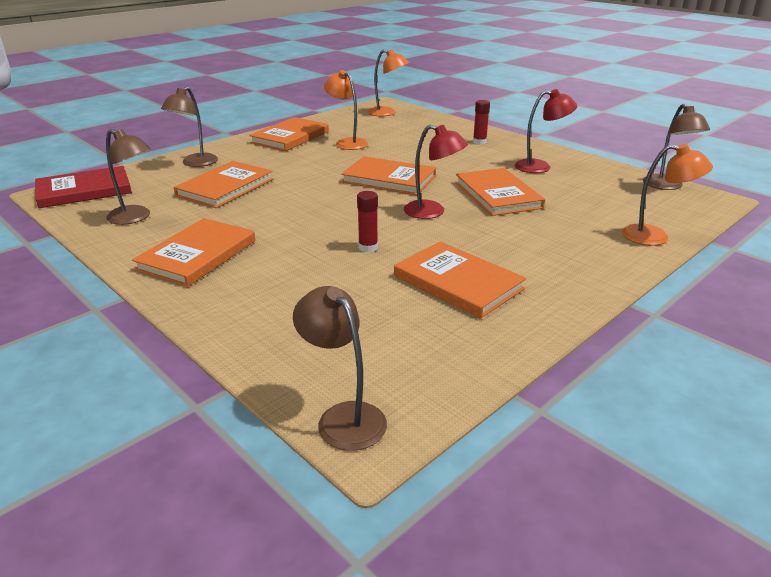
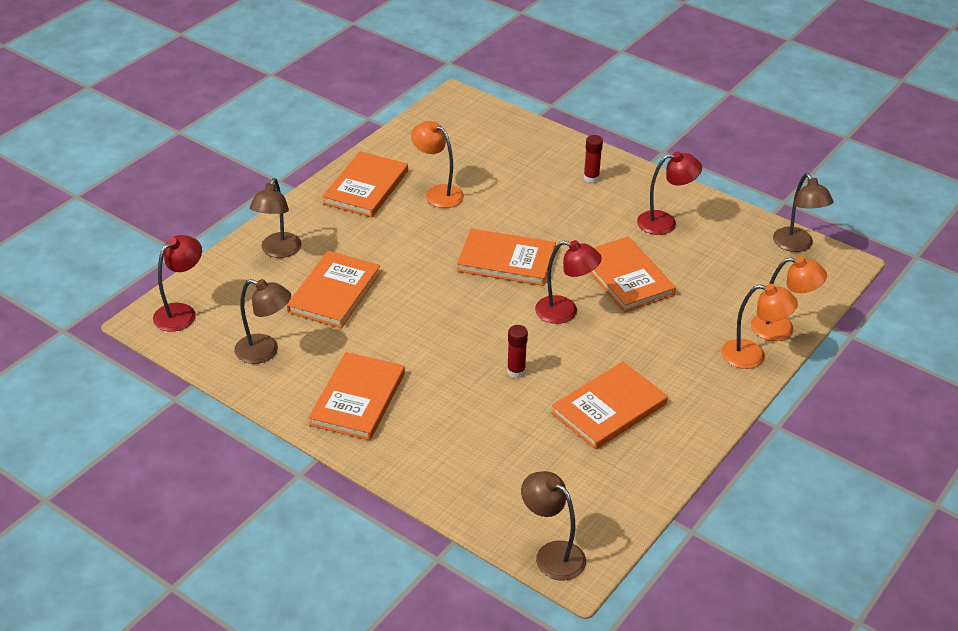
camera: 10 degrees left, 10 degrees up
(84, 190) = (181, 312): red book -> red lamp
(387, 113) = (466, 122): orange lamp -> orange lamp (752, 356)
(458, 282) = (609, 408): orange book -> orange book turned 75 degrees counterclockwise

